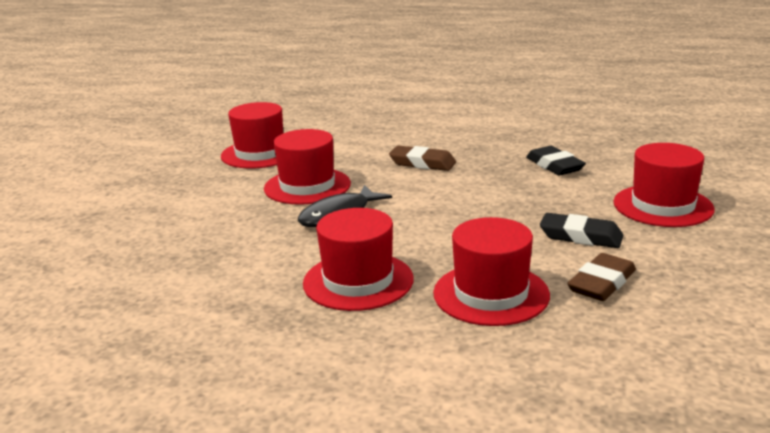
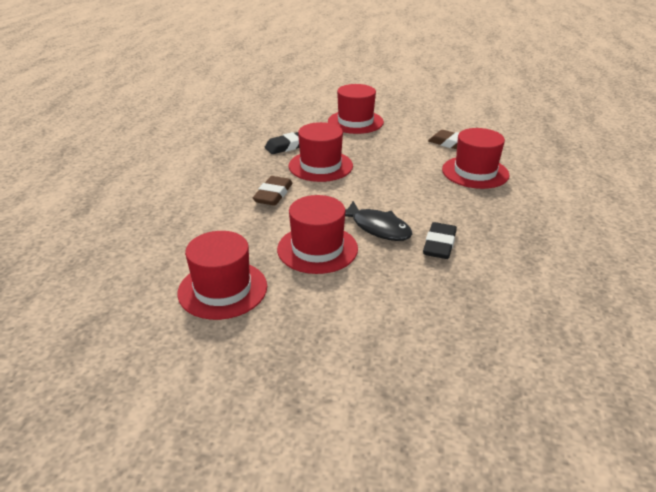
camera: 95 degrees left, 10 degrees up
(358, 281) = (477, 214): red hat -> red hat (320, 166)
(581, 236) = (398, 145): black eraser -> black eraser (439, 244)

